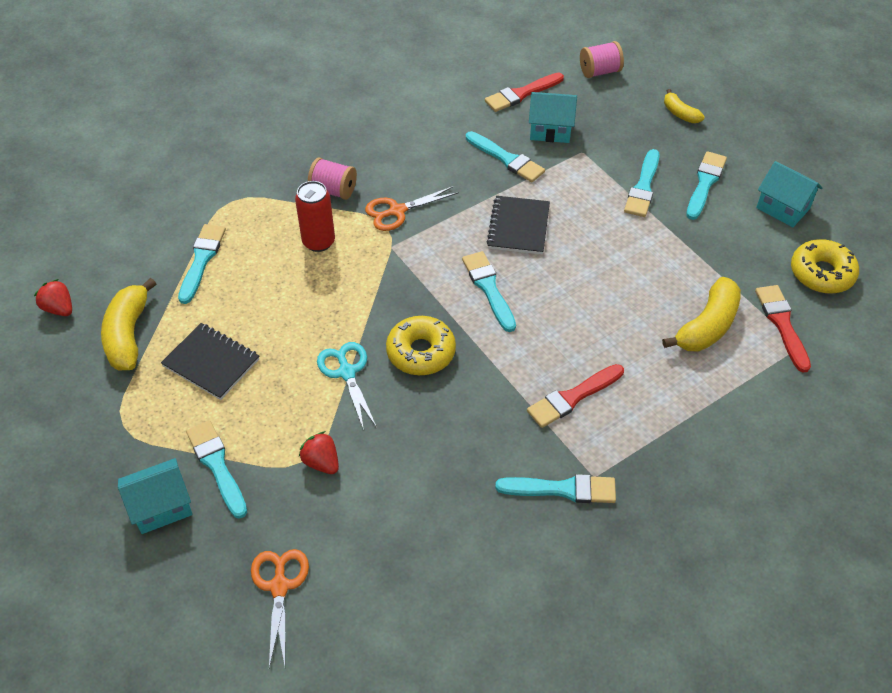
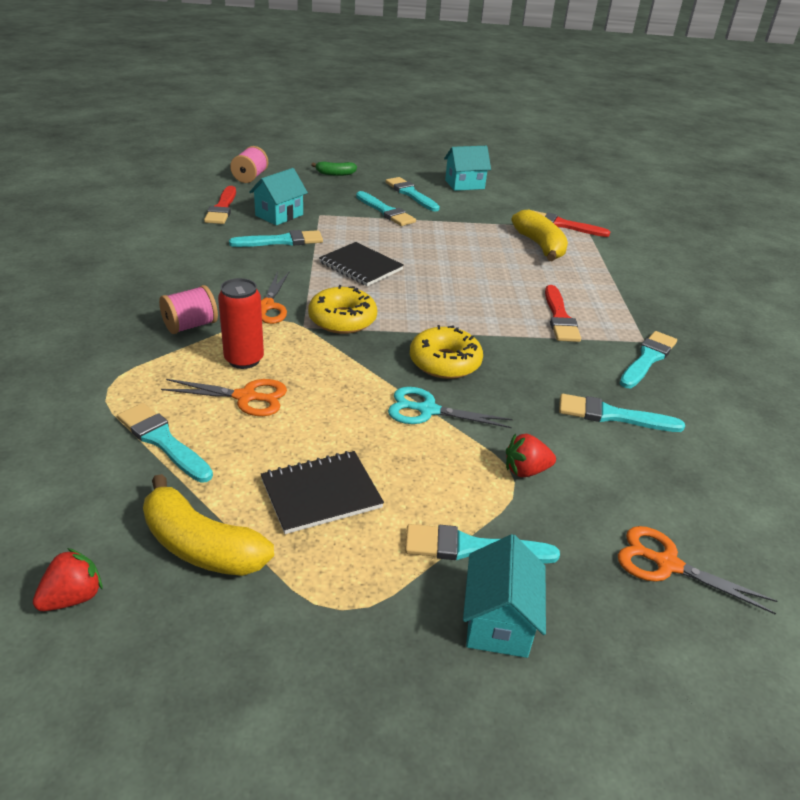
camera: 60 degrees left, 15 degrees down
(59, 308) = (73, 597): red strawberry -> red strawberry turned 150 degrees clockwise
(277, 269) = (246, 397): none -> orange scissors
(489, 288) = (410, 304): turquoise brush -> turquoise brush (613, 415)
(680, 113) = (335, 174): yellow banana -> green banana
(821, 273) = (532, 198): yellow donut -> yellow donut (342, 319)

